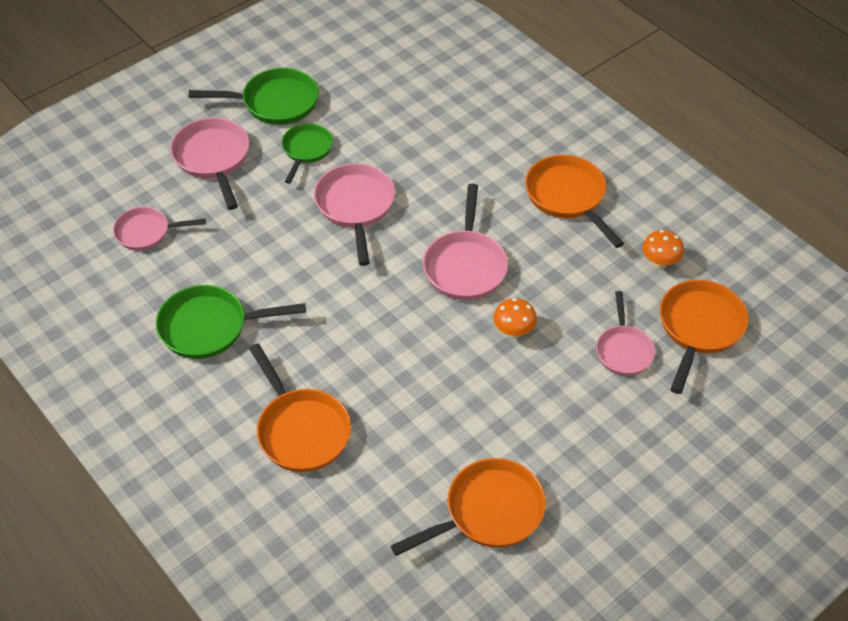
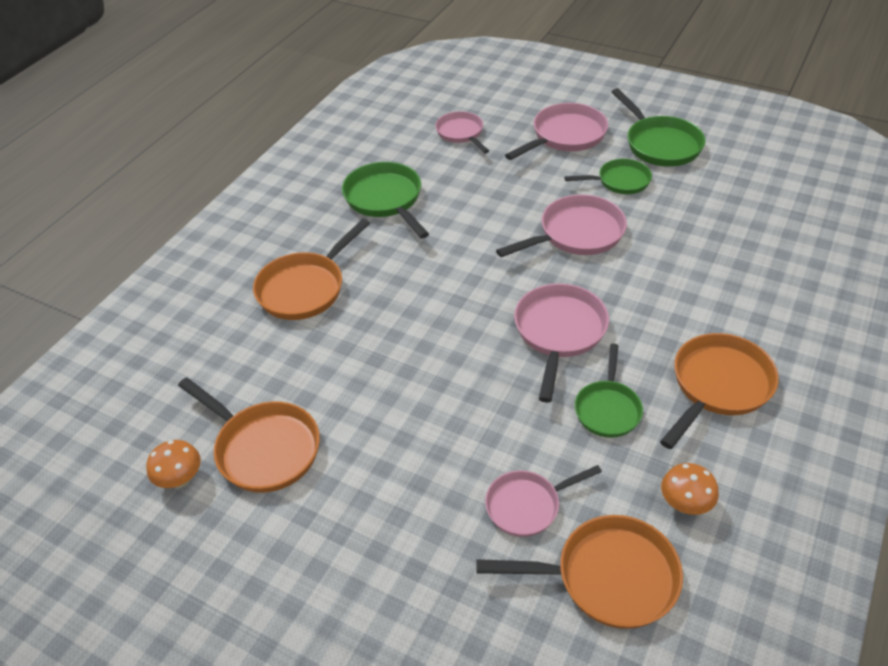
camera: 70 degrees right, 5 degrees down
(465, 265) = (559, 333): pink pan -> pink pan turned 120 degrees clockwise
(514, 331) = (497, 398): orange mushroom -> orange mushroom (180, 479)
(558, 268) = (608, 408): none -> green pan

